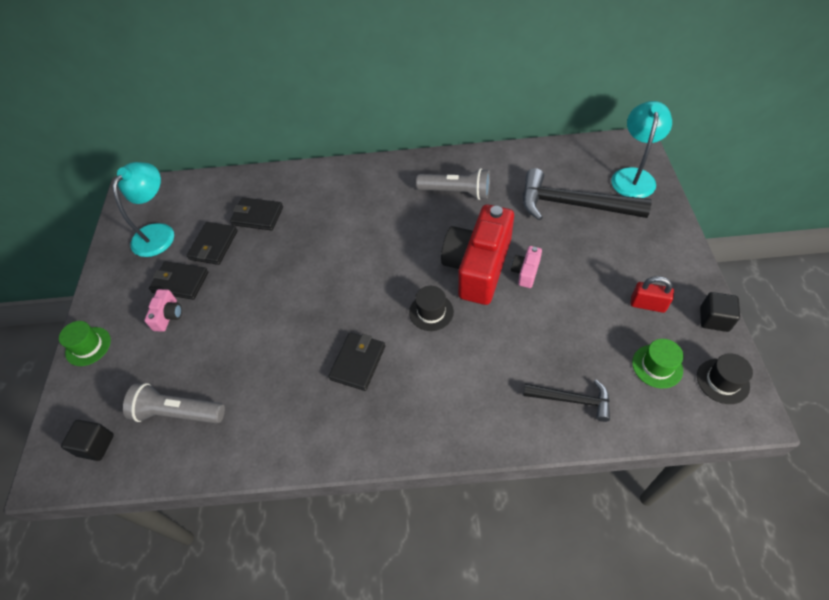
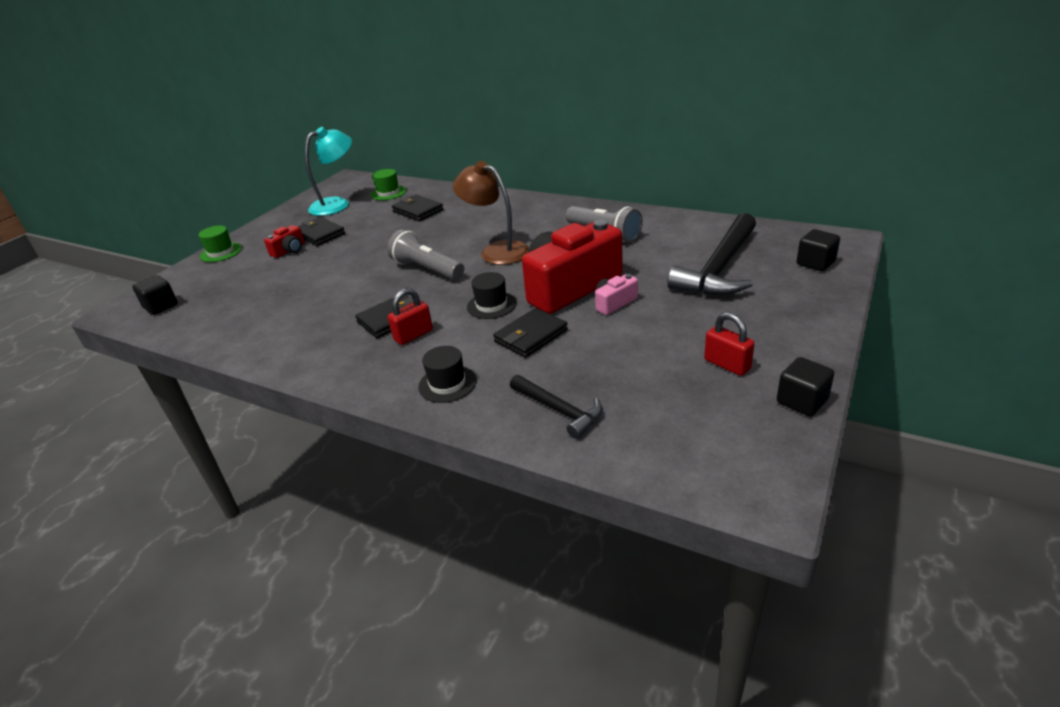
camera: 30 degrees right, 20 degrees down
(168, 315) = (289, 250): pink camera -> red camera
(178, 412) = (230, 306): grey flashlight -> grey flashlight (427, 269)
(213, 245) = (366, 220): black wallet -> black wallet (531, 336)
(380, 245) = (496, 251): none -> brown lamp
(394, 373) = (413, 335): none -> red padlock
(573, 204) = (719, 268): black hammer -> black hammer turned 105 degrees counterclockwise
(633, 176) = (815, 263): turquoise lamp -> black cube
(657, 366) = (686, 416): green hat -> green hat (388, 193)
(722, 381) = (758, 457): black hat -> black hat (447, 384)

